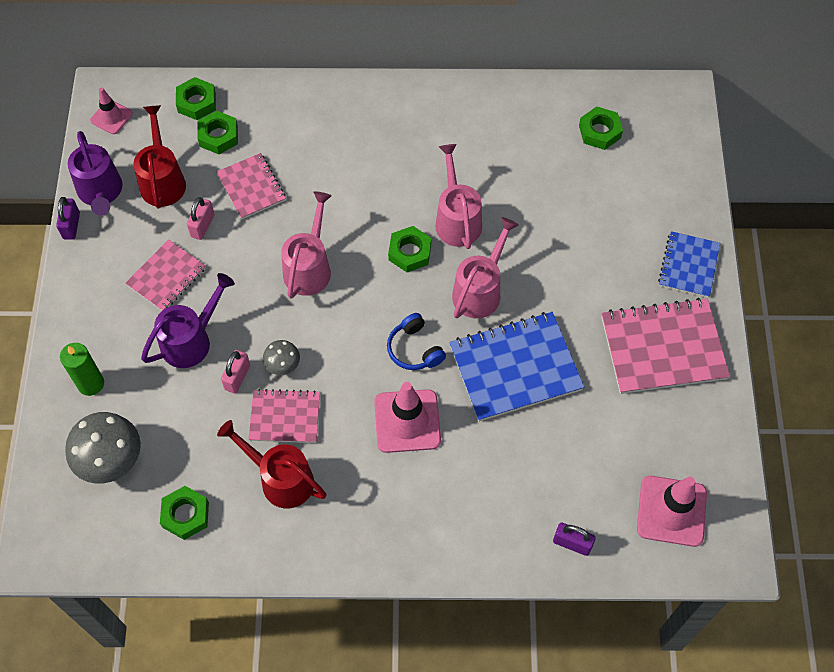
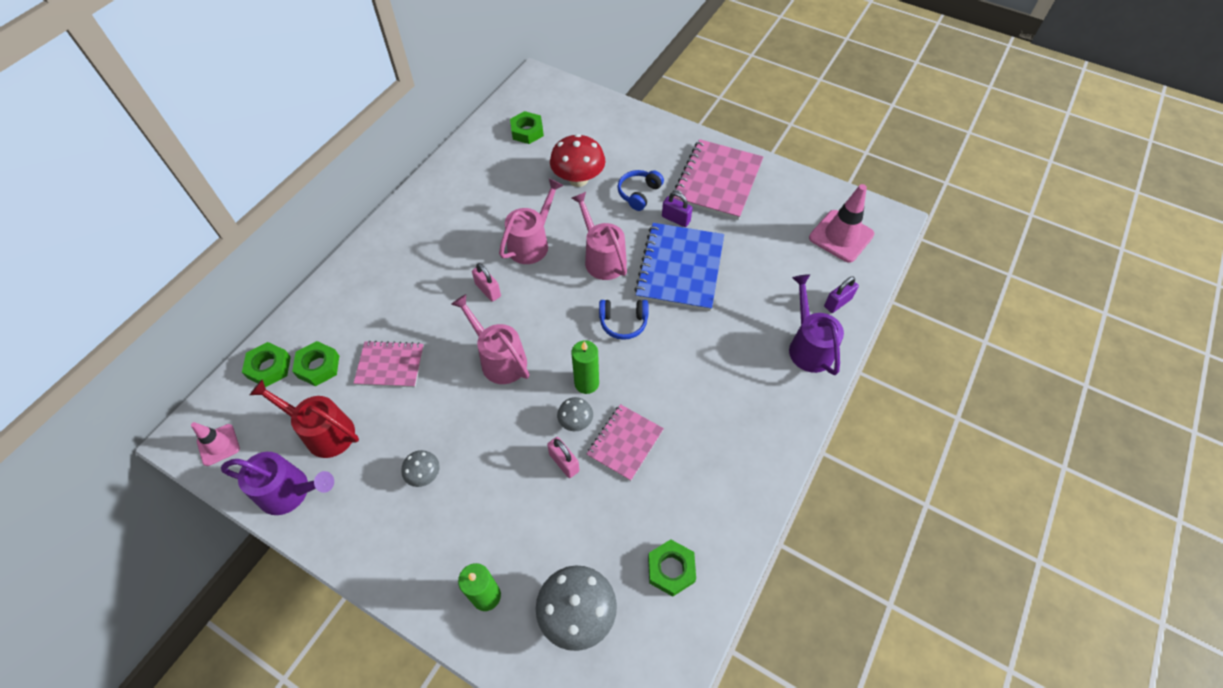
camera: 60 degrees left, 5 degrees down
(71, 226) = (303, 536): purple padlock -> purple padlock (676, 219)
(166, 277) = (424, 475): pink notebook -> grey mushroom
(191, 340) = (502, 483): purple watering can -> purple watering can (808, 346)
(202, 225) = (396, 421): pink padlock -> pink padlock (488, 290)
(280, 478) = (679, 473): red watering can -> none
(327, 353) = (586, 383): none -> green candle
(407, 421) = (682, 357): pink traffic cone -> none
(410, 252) = (537, 285): green nut -> none
(456, 219) = (532, 243): pink watering can -> pink watering can turned 105 degrees clockwise
(568, 214) = (578, 179): none -> red mushroom
(589, 280) = (639, 193): none -> blue headphones
(688, 265) = (665, 139): blue notebook -> none

